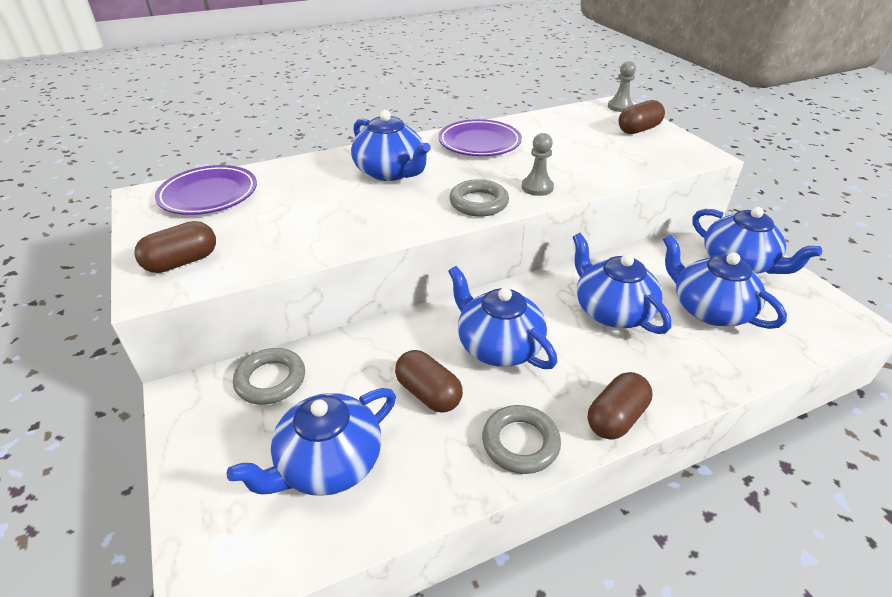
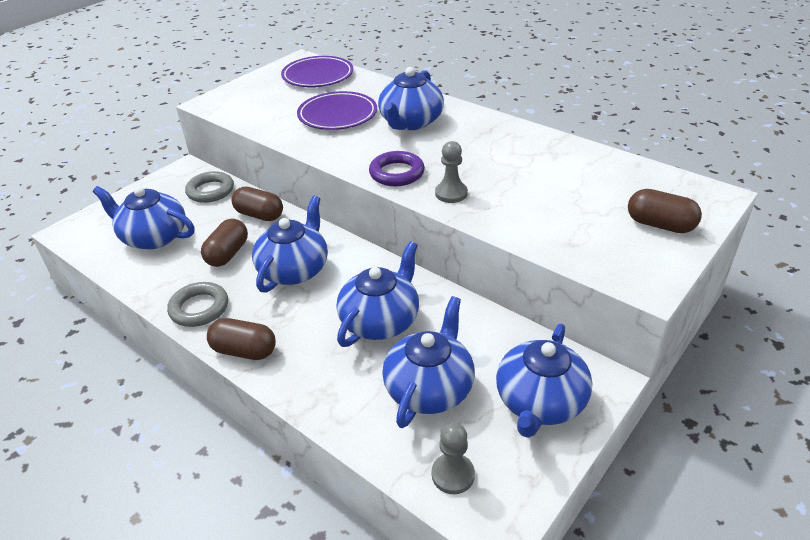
camera: 65 degrees right, 0 degrees up
(182, 262) = (239, 99): brown capsule -> brown capsule (259, 215)
(478, 203) = (397, 173): grey ring -> purple ring
(479, 143) = (509, 143): purple plate -> purple plate (337, 115)
(620, 107) = (712, 200): grey pawn -> grey pawn (453, 475)

